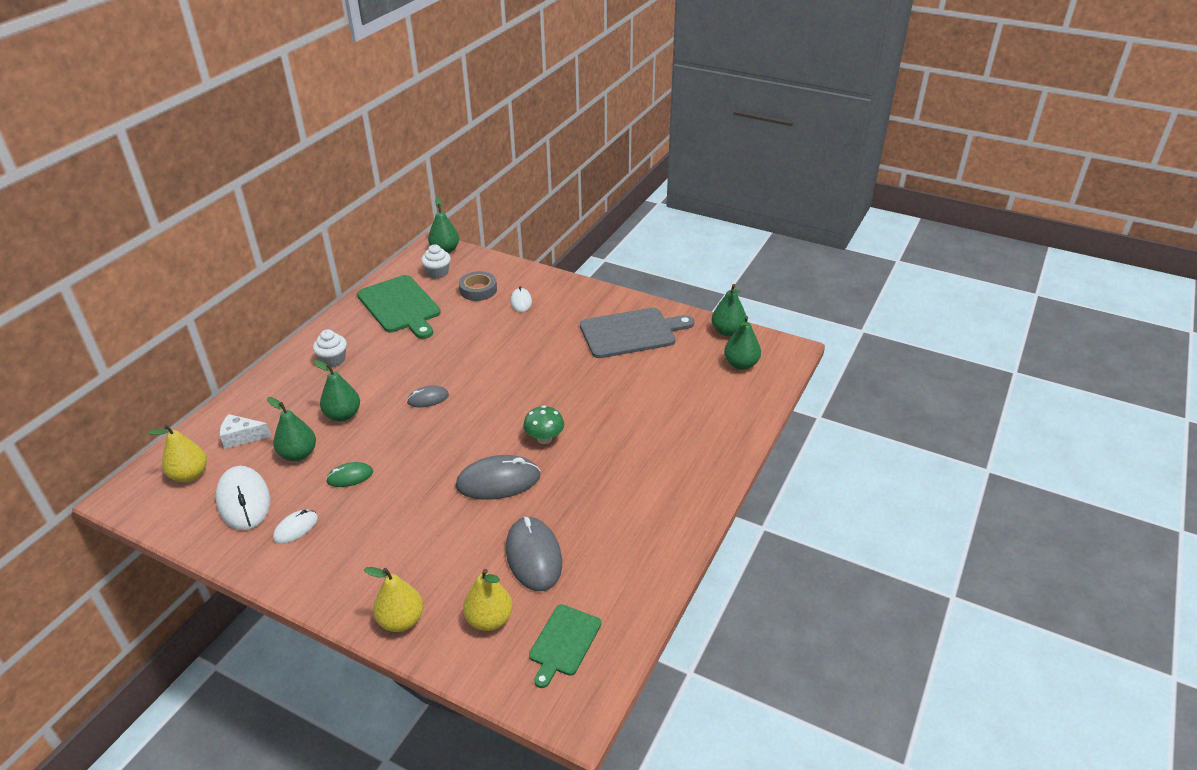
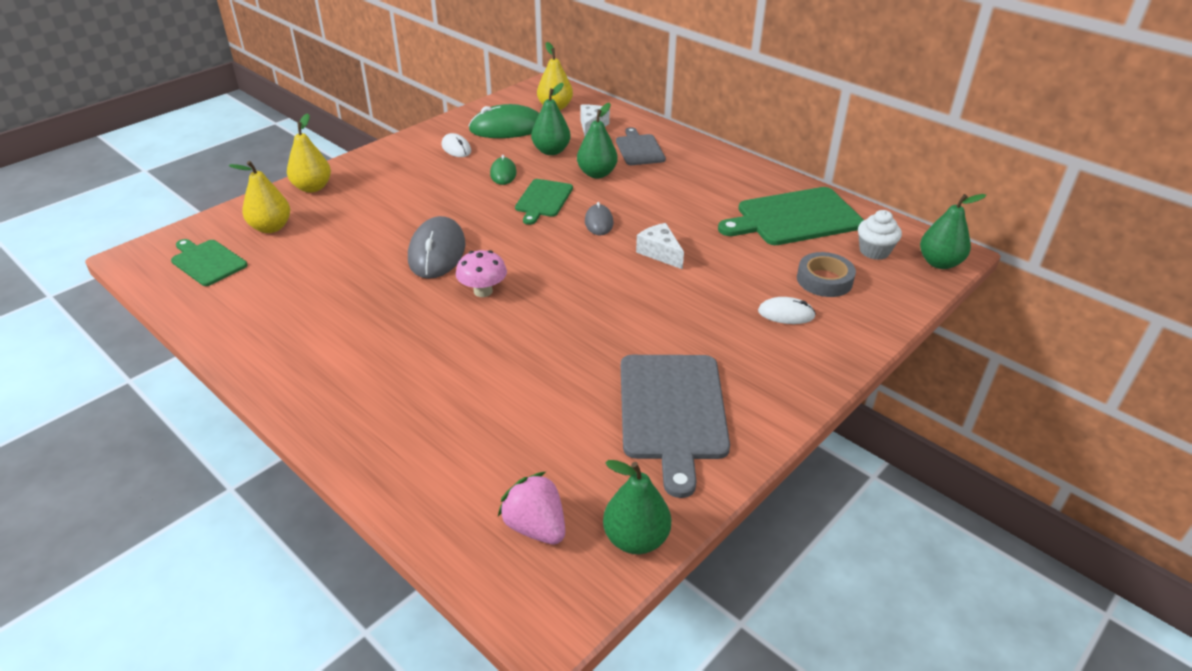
camera: 105 degrees right, 0 degrees up
(244, 500) = (507, 128): white mouse -> green mouse
(290, 398) = (639, 149): none -> grey cutting board
(333, 360) = (695, 172): white cupcake -> none
(396, 438) = (543, 200): none -> green cutting board
(465, 361) = (660, 253): none -> white cheese
(533, 556) = (319, 260): grey mouse -> none
(544, 438) = (483, 291): green mushroom -> pink mushroom
(741, 364) = (535, 527): green pear -> pink strawberry

